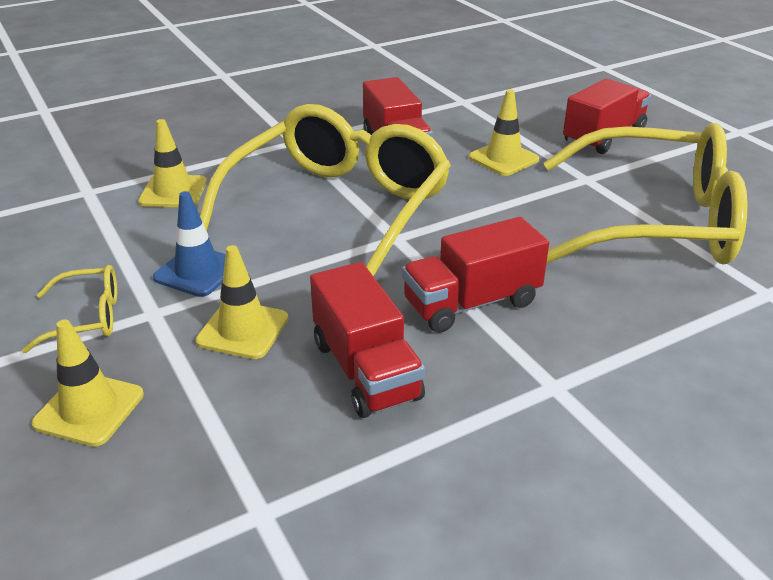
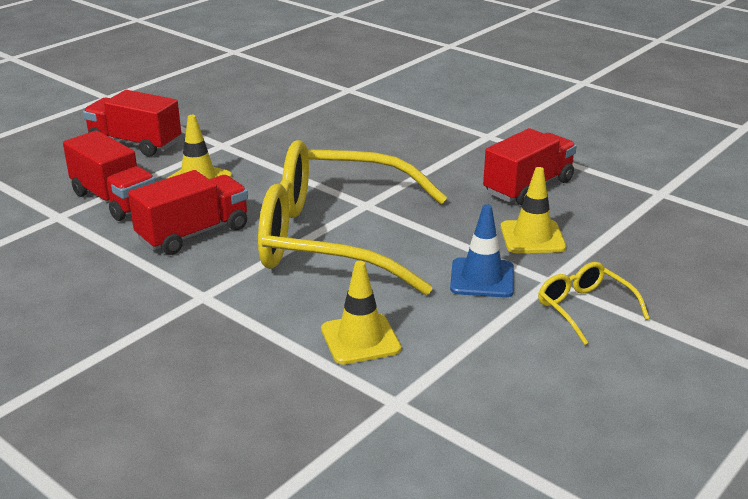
camera: 110 degrees left, 5 degrees down
(89, 409) = (661, 269): yellow traffic cone -> none
(472, 303) = (429, 166): red truck -> red truck (114, 200)
(656, 222) = (279, 119): yellow glasses -> none

